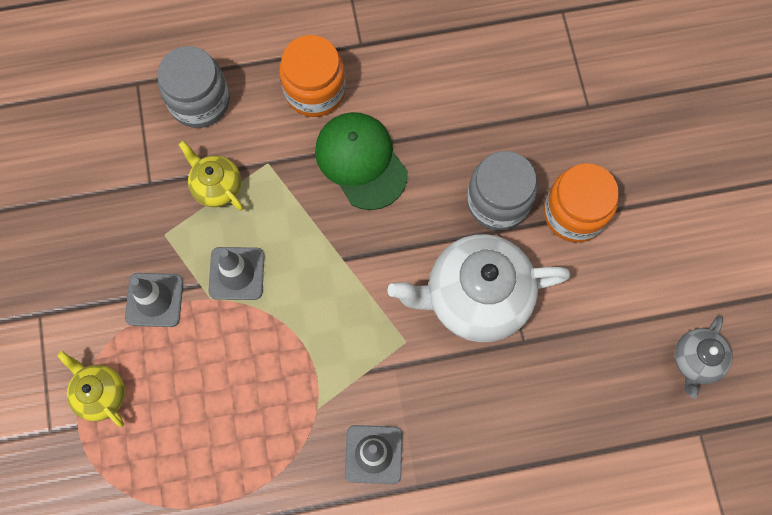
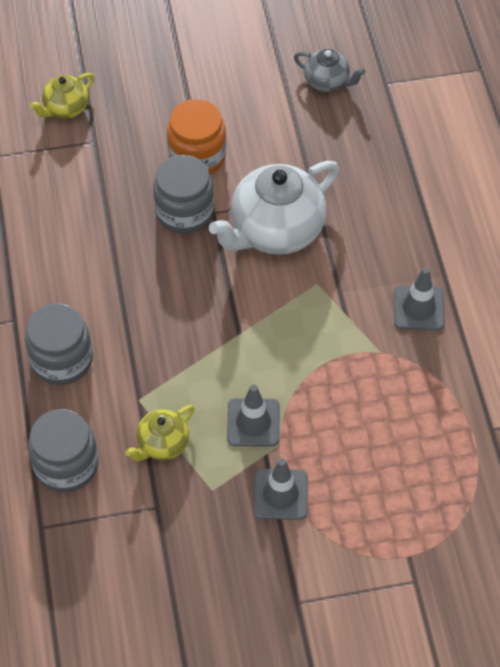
camera: 90 degrees left, 15 degrees down
(101, 393) = (375, 537): yellow teapot -> yellow teapot (65, 108)
(315, 90) = (62, 360): orange jar -> grey jar
(361, 161) = (140, 319): green cap -> none
(475, 297) = (275, 231): white teapot -> white teapot turned 60 degrees clockwise

